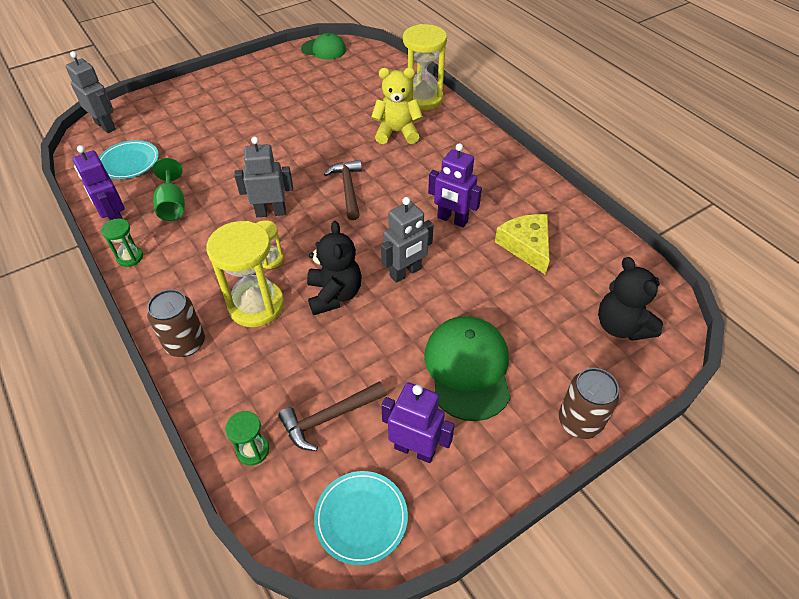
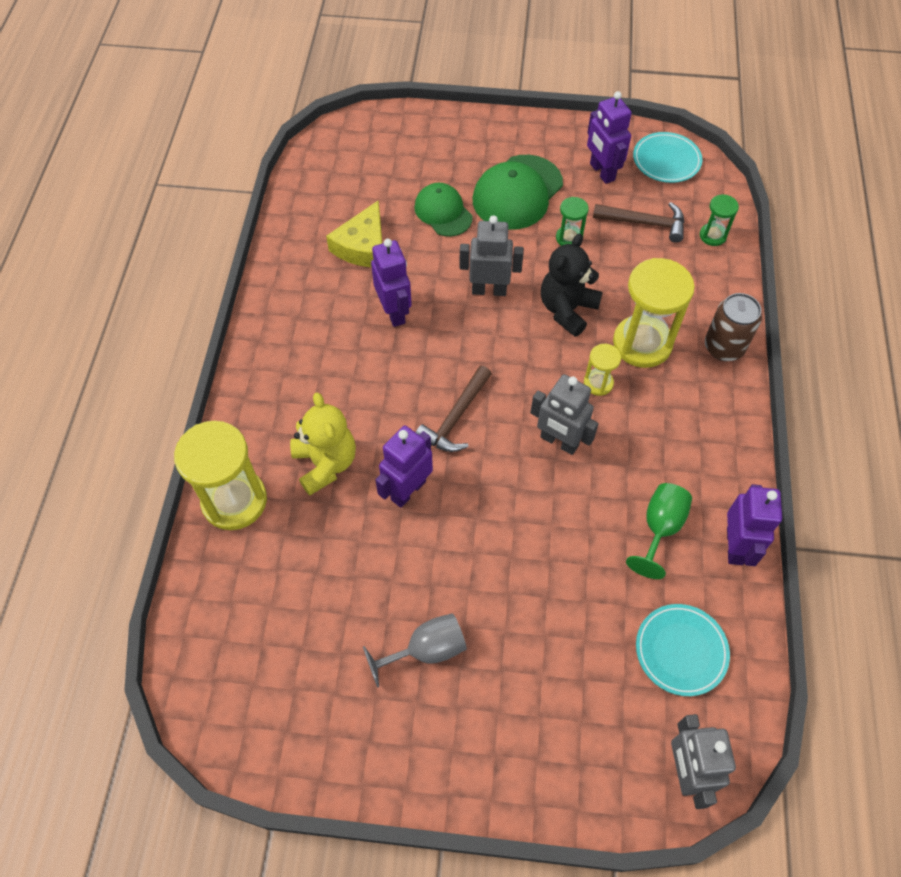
camera: 140 degrees left, 10 degrees up
(130, 257) = (738, 480): green hourglass -> green hourglass (569, 238)
(268, 102) = (426, 650): none -> grey goblet
(324, 49) = (243, 731): green cap -> green cap (443, 212)
(340, 145) = (408, 490): none -> purple robot
(397, 132) = (325, 464): yellow teddy bear -> yellow teddy bear turned 150 degrees counterclockwise
(579, 421) = (480, 123): brown can -> none
(621, 326) = (377, 150): black teddy bear -> none

